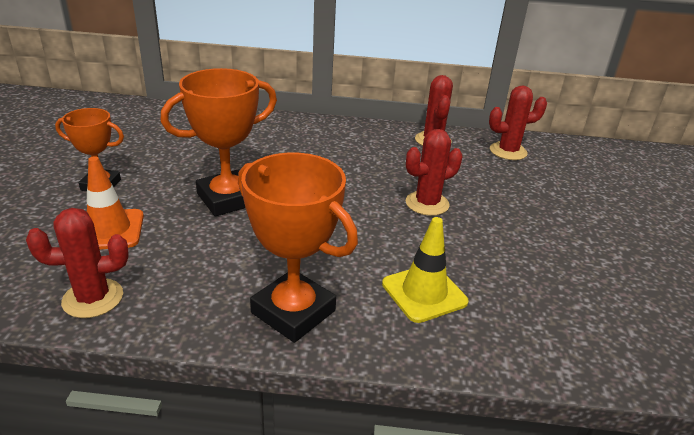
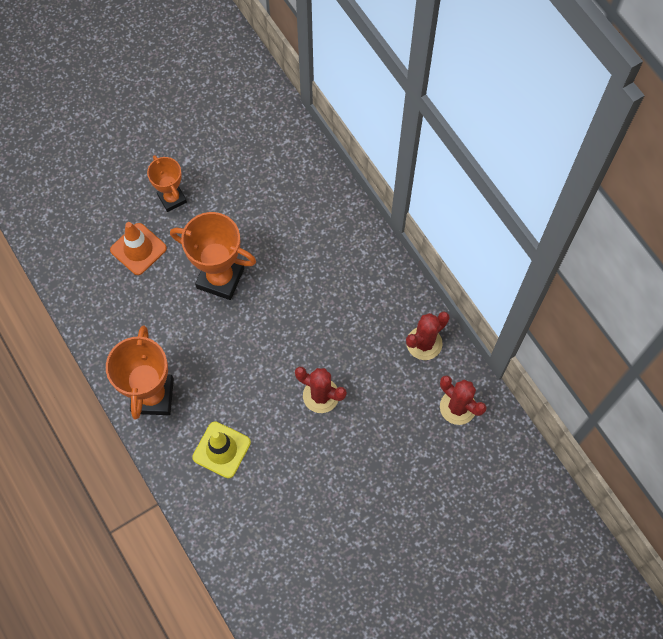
camera: 55 degrees right, 35 degrees up
(93, 298) = (87, 298): red cactus -> none

